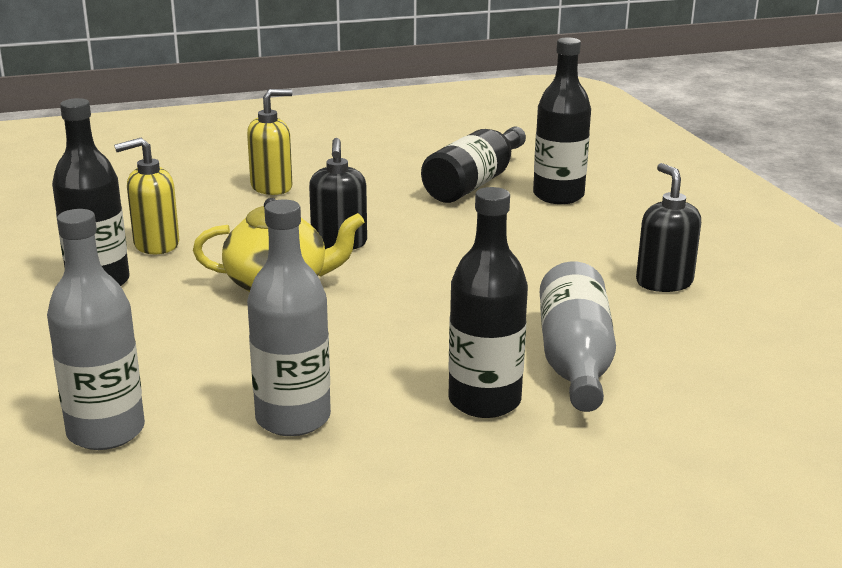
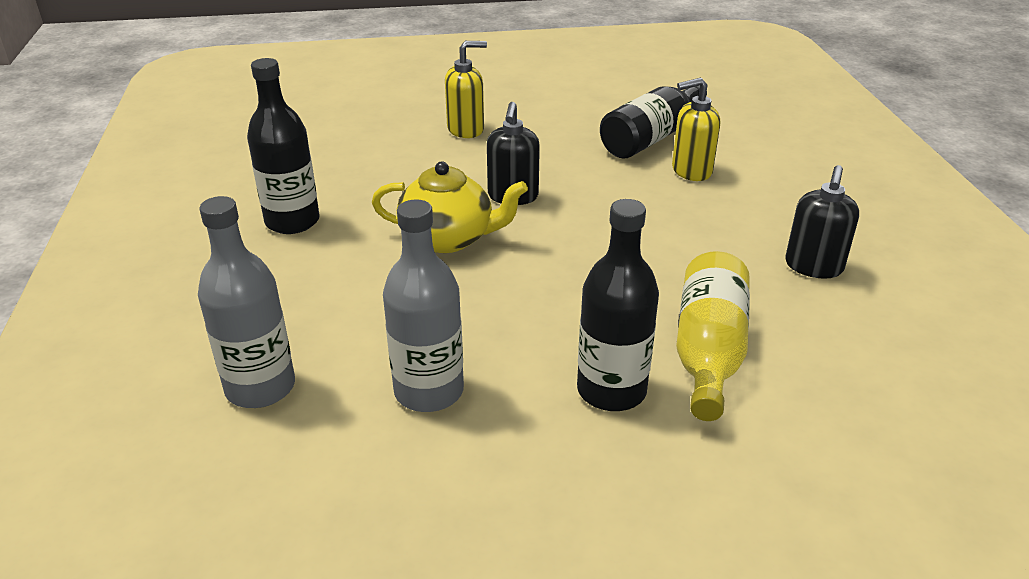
camera: 10 degrees right, 10 degrees up
(156, 245) = (350, 184): yellow soap dispenser -> yellow soap dispenser (691, 171)
(558, 196) = (728, 157): black bottle -> none
(575, 360) = (708, 351): grey bottle -> yellow bottle
(664, 282) = (813, 267): black soap dispenser -> black soap dispenser turned 150 degrees counterclockwise

